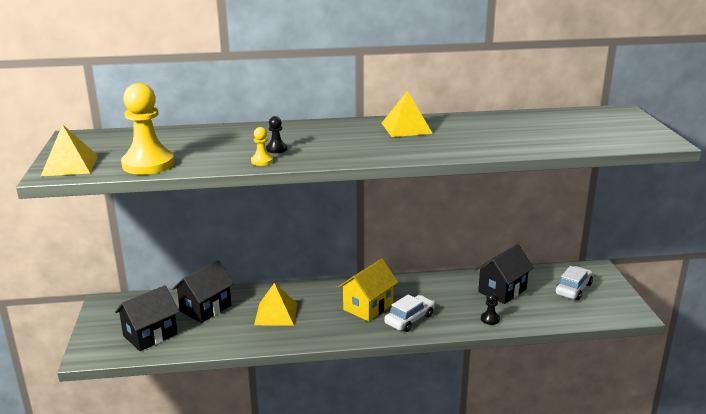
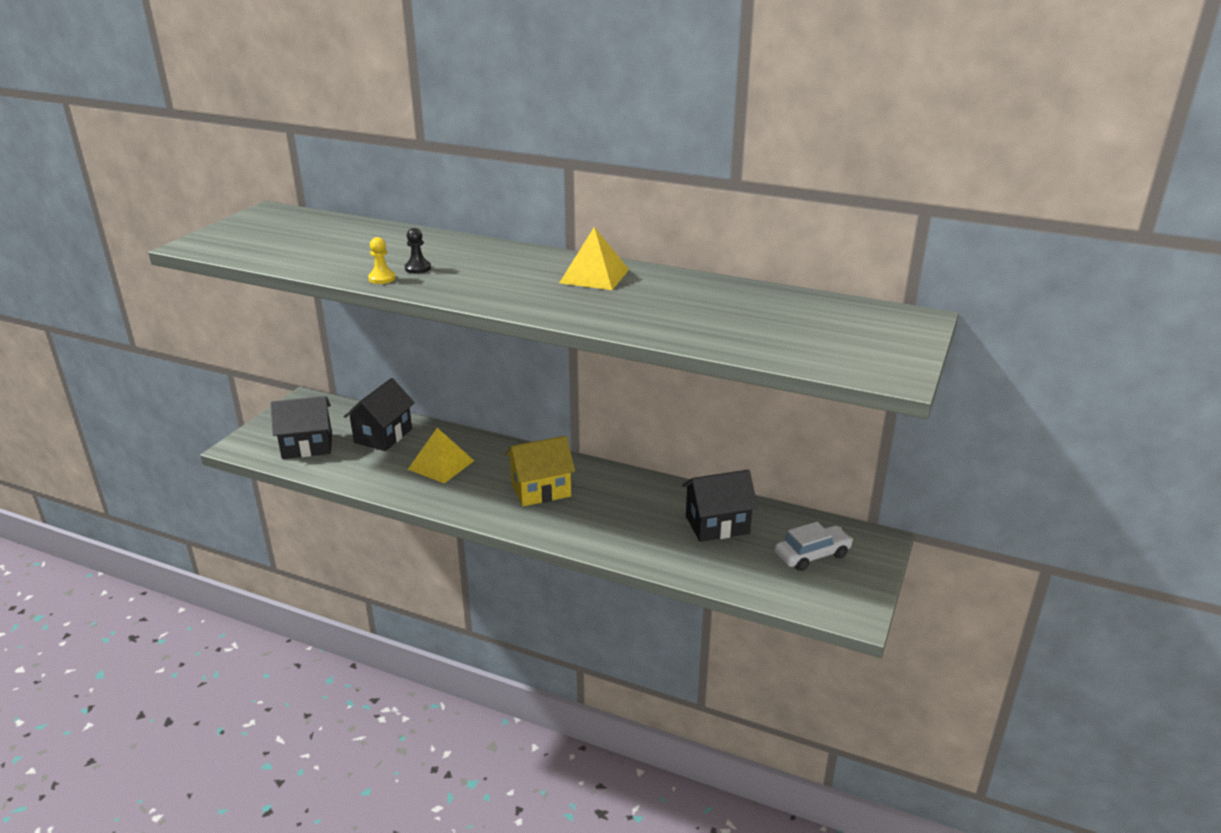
camera: 30 degrees right, 5 degrees up
(70, 165) = (217, 240): yellow pyramid -> none
(148, 164) = (279, 256): yellow pawn -> none
(205, 308) = (383, 436): black house -> black house turned 45 degrees counterclockwise
(409, 319) = (569, 520): white car -> none
(490, 319) = (660, 553): black pawn -> none

